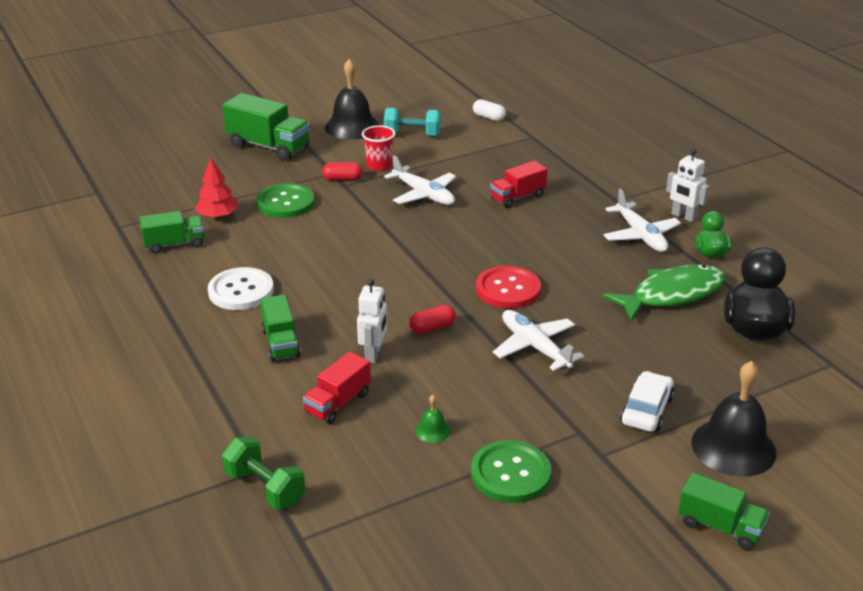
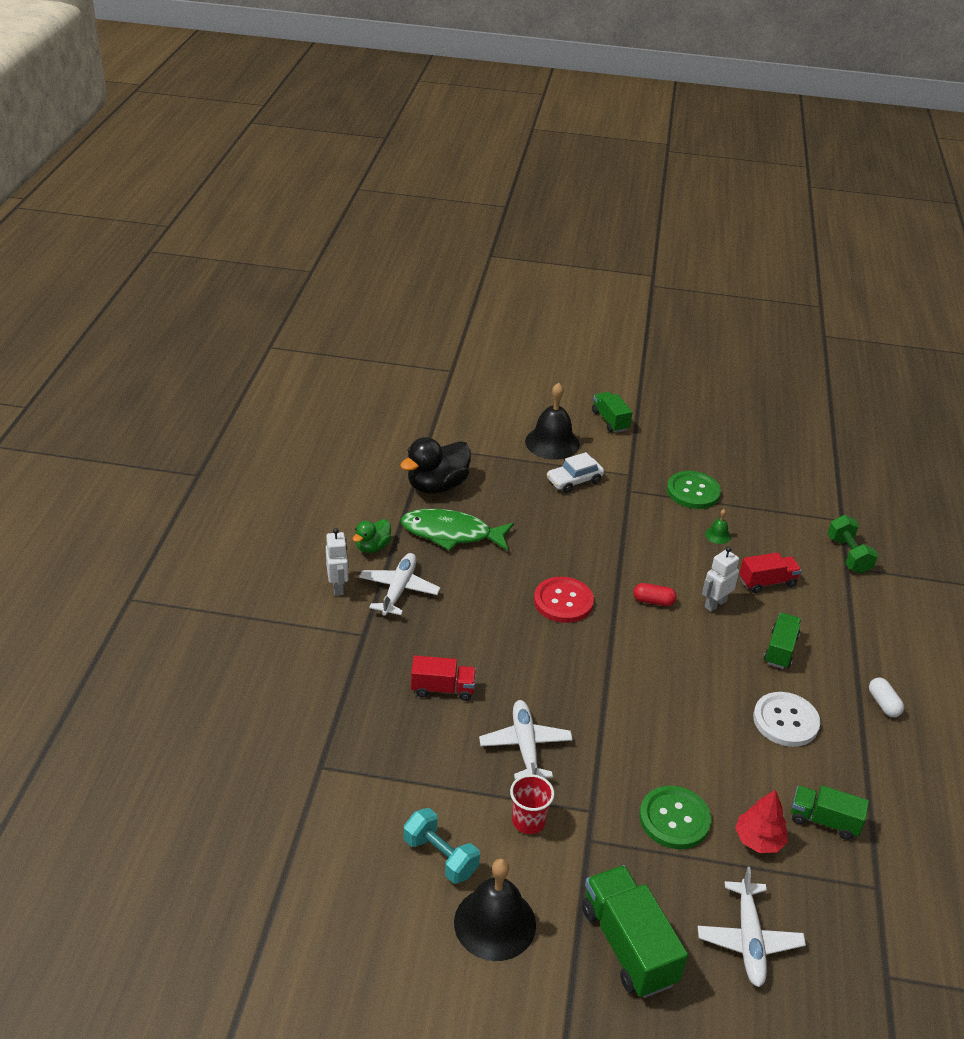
camera: 145 degrees left, 5 degrees up
(343, 179) = (586, 822): red capsule -> none
(489, 117) = (321, 833): white capsule -> white capsule (883, 704)
(535, 347) = (595, 549): white plane -> white plane (748, 939)

